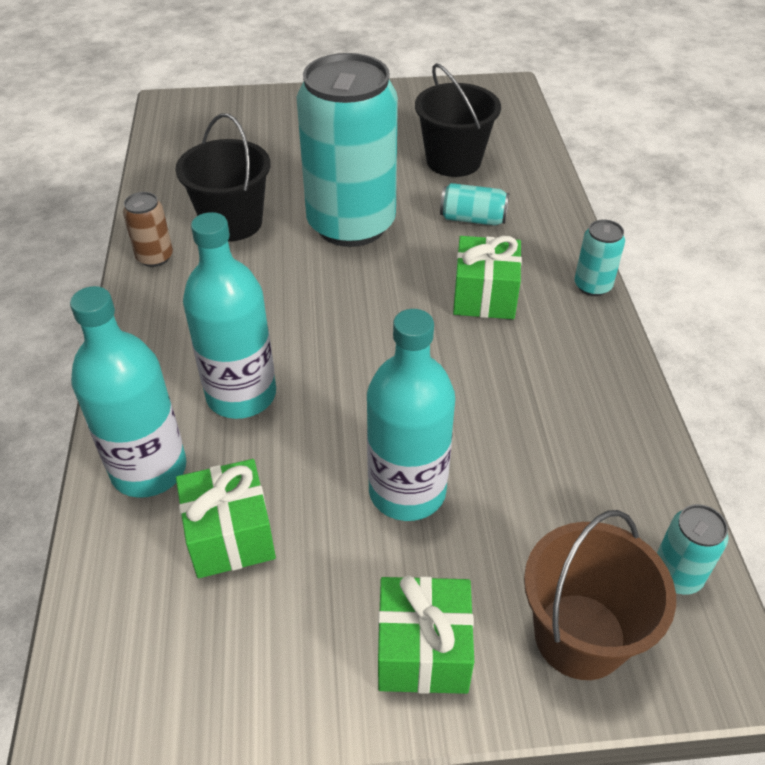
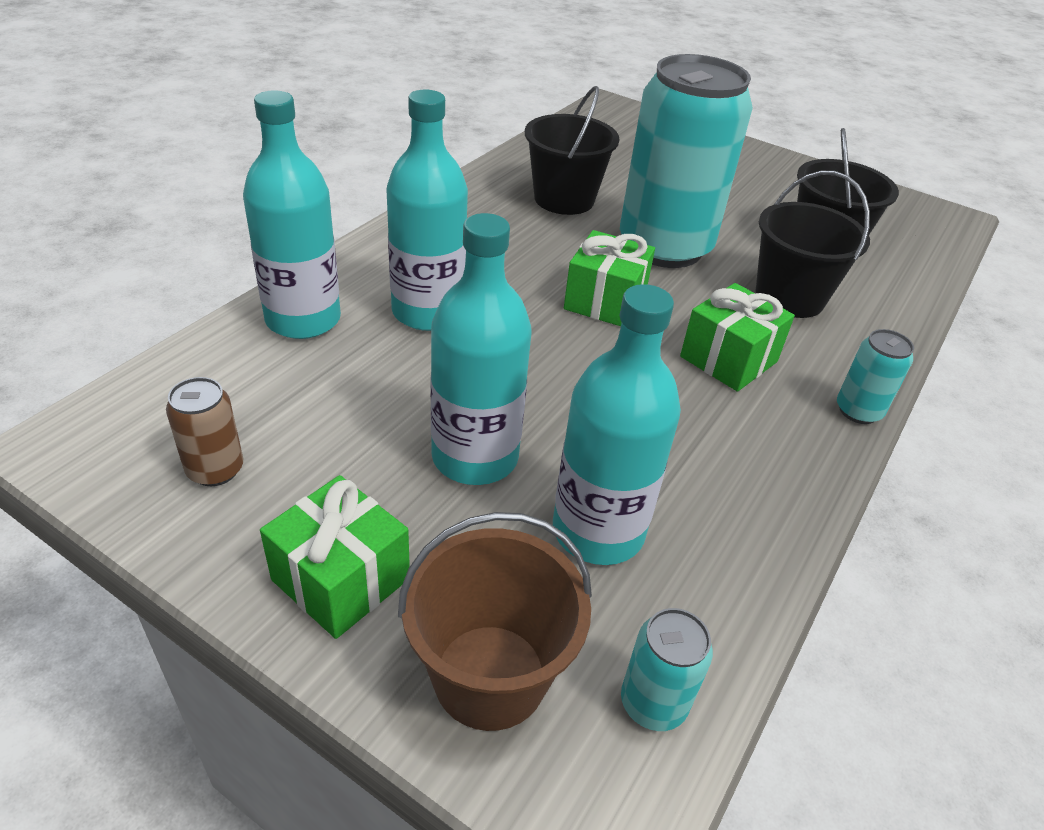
camera: 35 degrees right, 5 degrees down
(155, 257) = (476, 193): brown can -> brown can (215, 469)
(230, 535) = (303, 396): green gift -> green gift (605, 301)
(473, 219) = (789, 297): turquoise can -> black bucket
(537, 486) = (598, 531): none -> turquoise bottle

